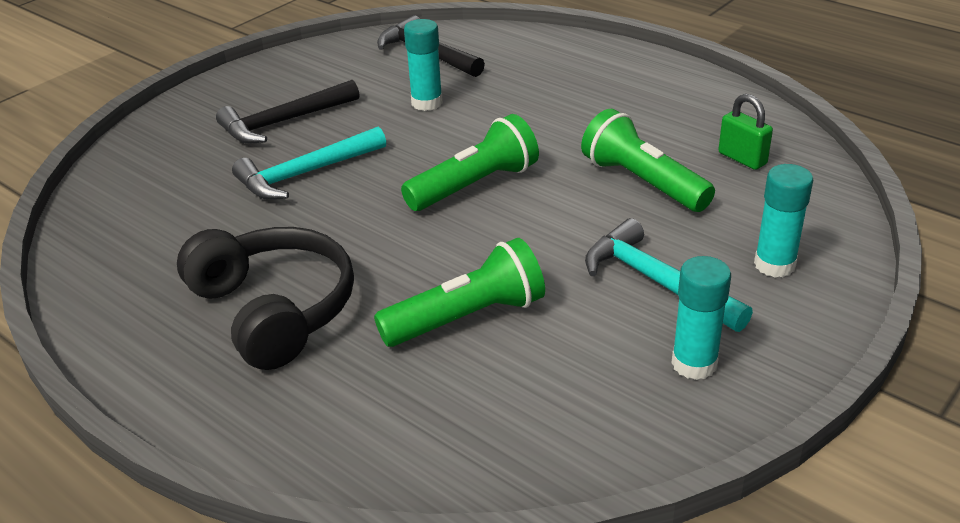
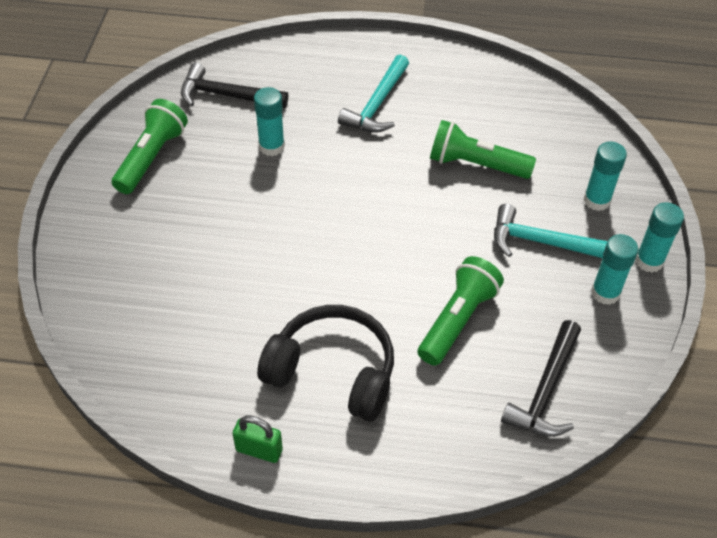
camera: 35 degrees left, 15 degrees up
(284, 122) = (179, 206): black hammer -> black hammer (546, 390)
(306, 173) = (244, 249): turquoise hammer -> turquoise hammer (377, 104)
(475, 185) = (372, 211): green flashlight -> green flashlight (151, 157)
(742, 158) = (520, 120): green padlock -> green padlock (259, 450)
(794, 353) = (649, 261): none -> turquoise glue stick

